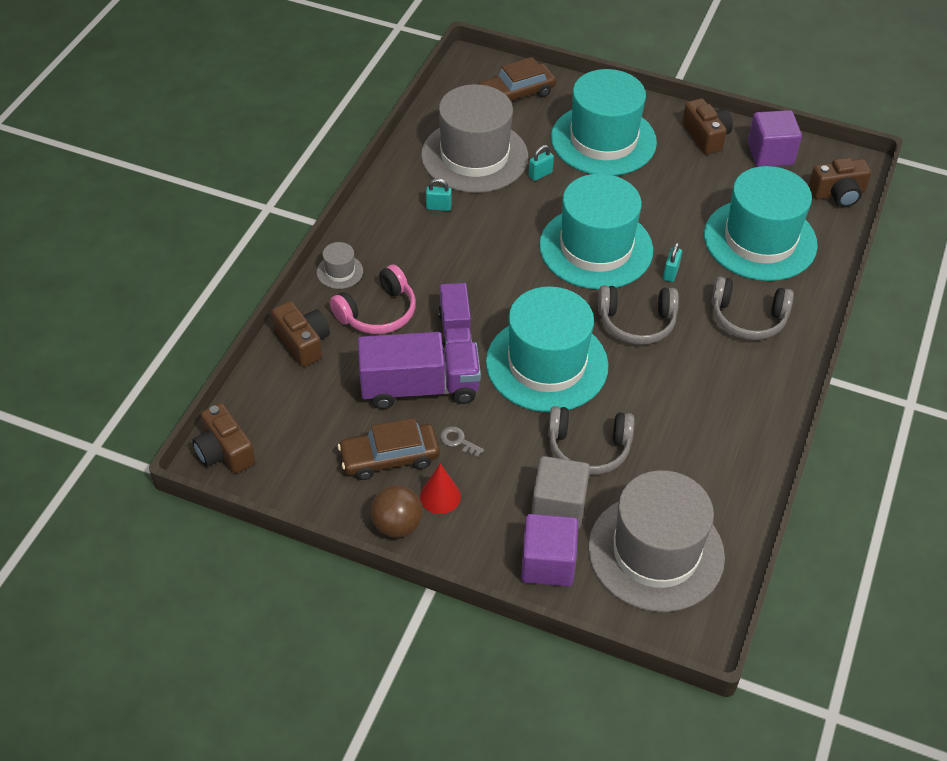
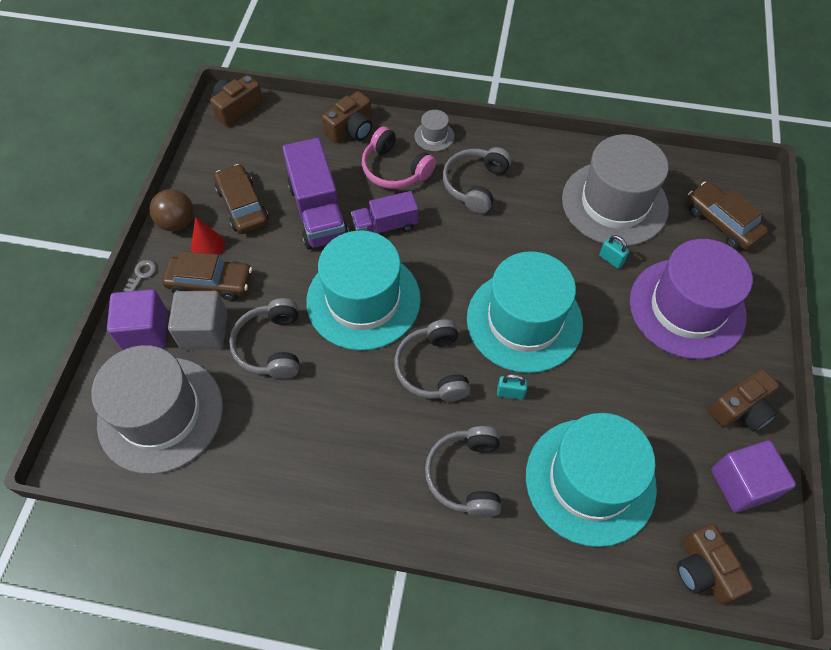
camera: 80 degrees right, 10 degrees up
(420, 251) = (475, 185): none -> grey headphones
(438, 207) = (535, 188): turquoise padlock -> none
(458, 441) = (265, 248): grey key -> grey key (141, 275)
(494, 497) = (210, 283): none -> brown car
(603, 140) = (687, 308): turquoise hat -> purple hat

